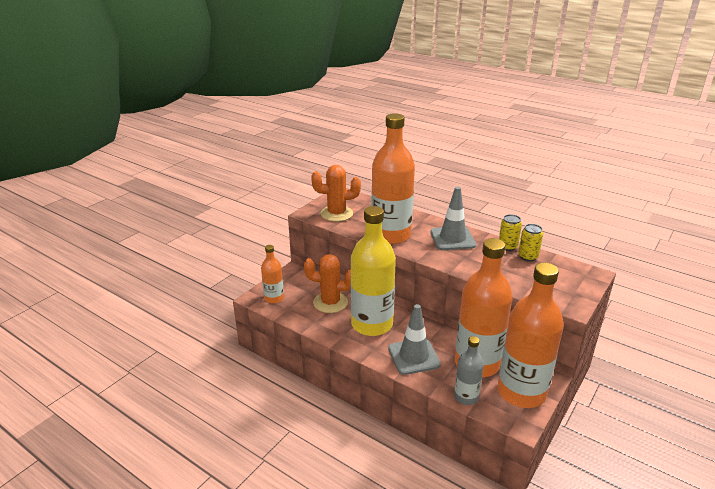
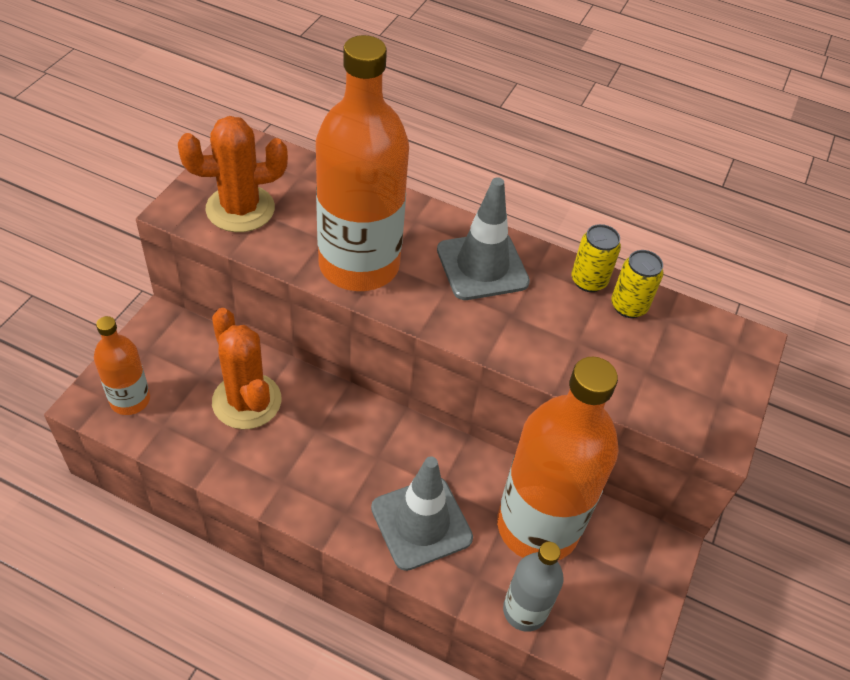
camera: 15 degrees left, 20 degrees up
(330, 302) = (247, 401): orange cactus -> orange cactus turned 60 degrees clockwise
(372, 324) = (334, 450): yellow bottle -> none
(521, 392) = (620, 586): orange bottle -> none

